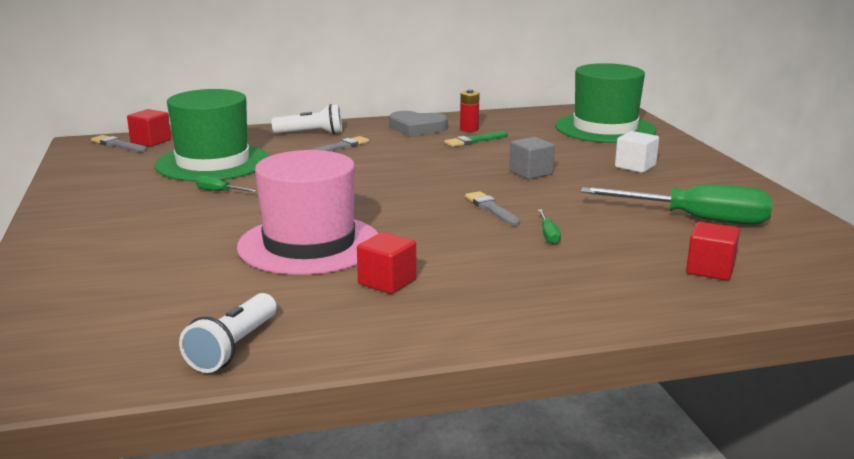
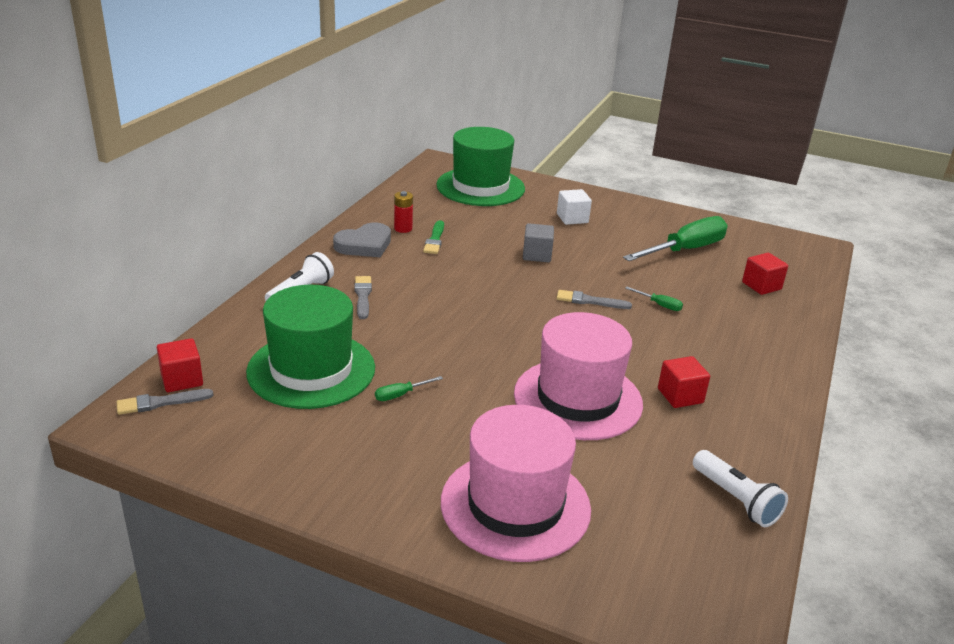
camera: 55 degrees left, 10 degrees up
(115, 262) = (515, 505): none -> pink hat

